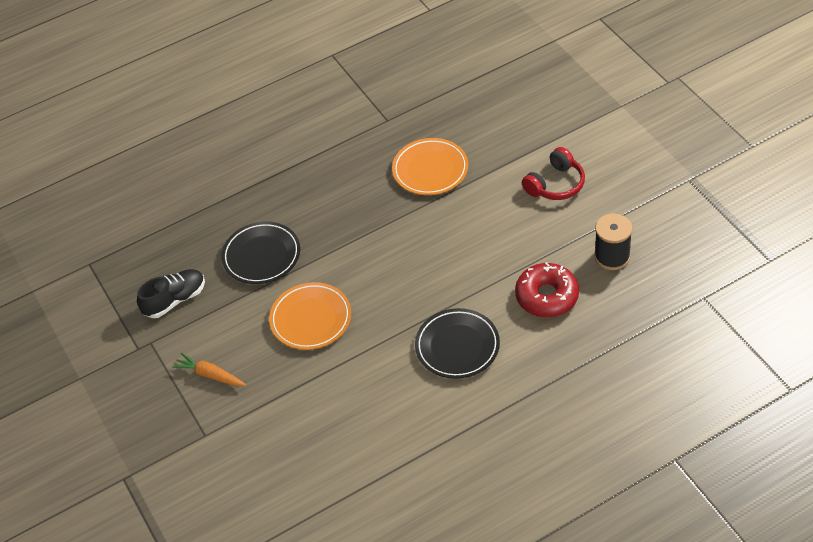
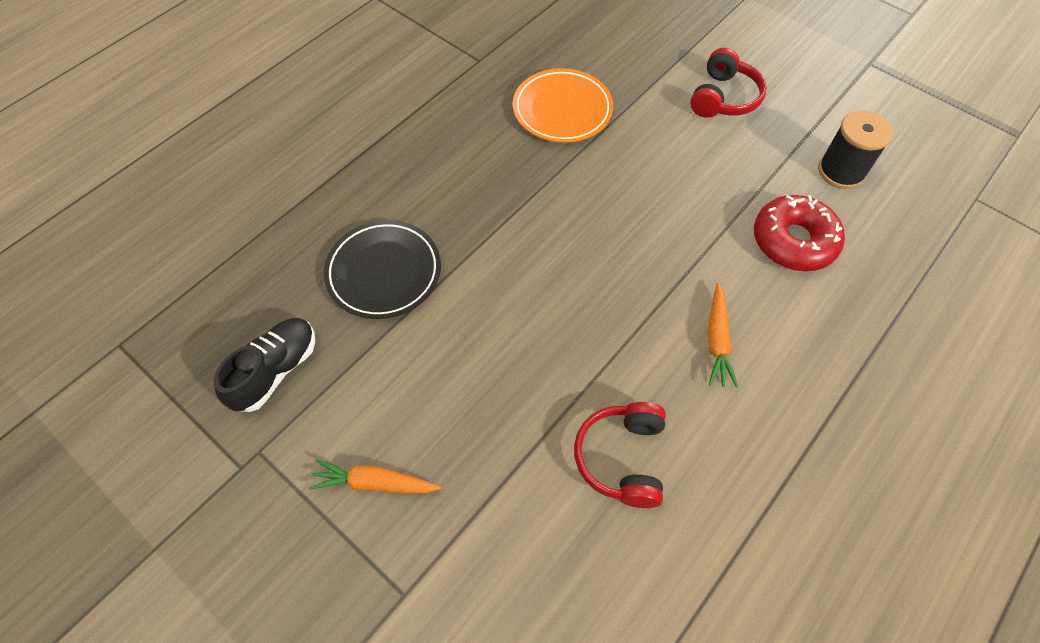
camera: 25 degrees left, 10 degrees up
(311, 319) = (494, 350): orange plate -> none
(361, 398) = (622, 458): none -> red headphones
(457, 346) = (717, 340): black plate -> orange carrot

